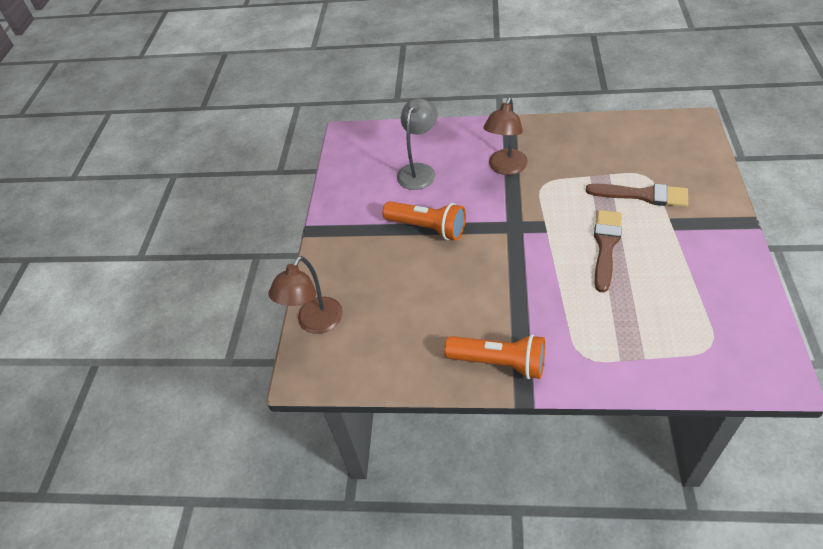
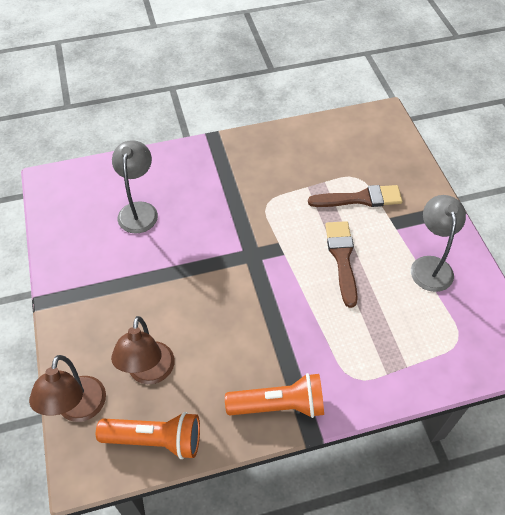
camera: 25 degrees left, 5 degrees up
(427, 228) = (166, 274): orange flashlight -> orange flashlight (155, 439)
(505, 168) = (225, 192): brown lamp -> brown lamp (149, 373)
(701, 270) = (430, 265): none -> grey lamp

